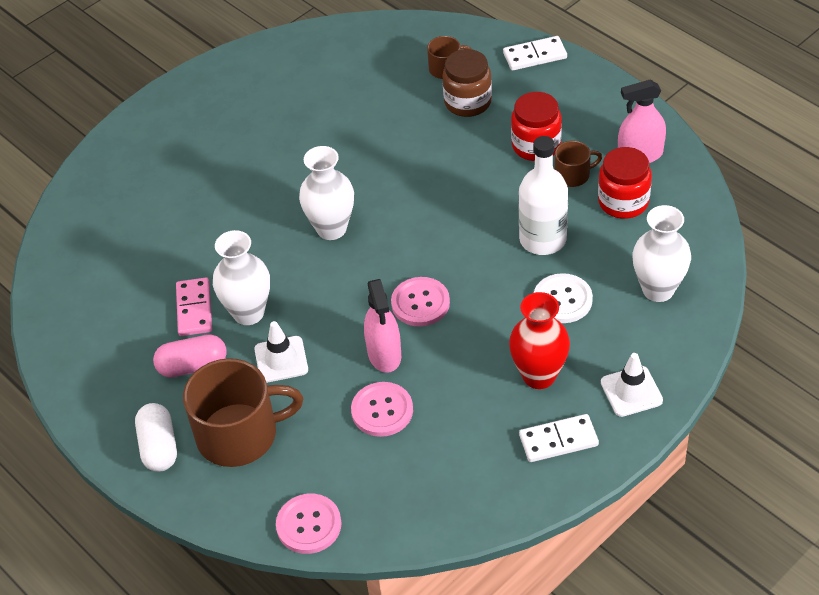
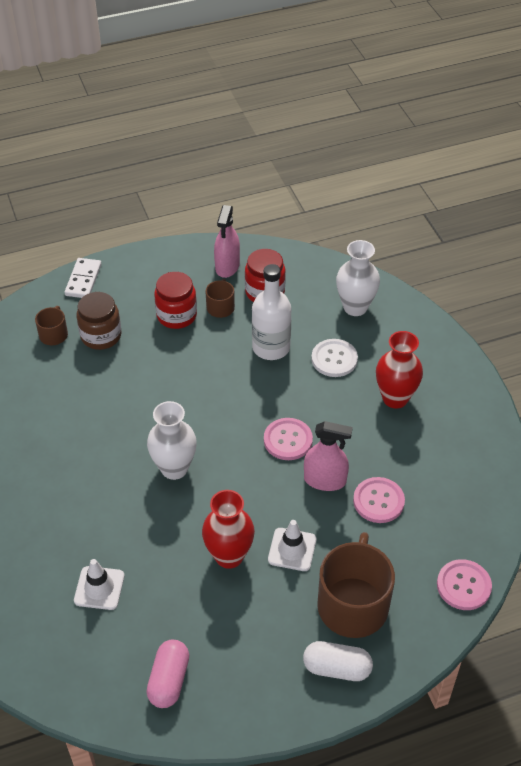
camera: 70 degrees left, 0 degrees up
(193, 366) = (263, 615): pink capsule -> pink capsule (169, 680)
(194, 309) = (200, 594): pink domino -> none
(248, 313) = (229, 556): white vase -> red vase
(558, 440) = (456, 410): white domino -> none
(631, 391) = (434, 356): white traffic cone -> white traffic cone (99, 588)

